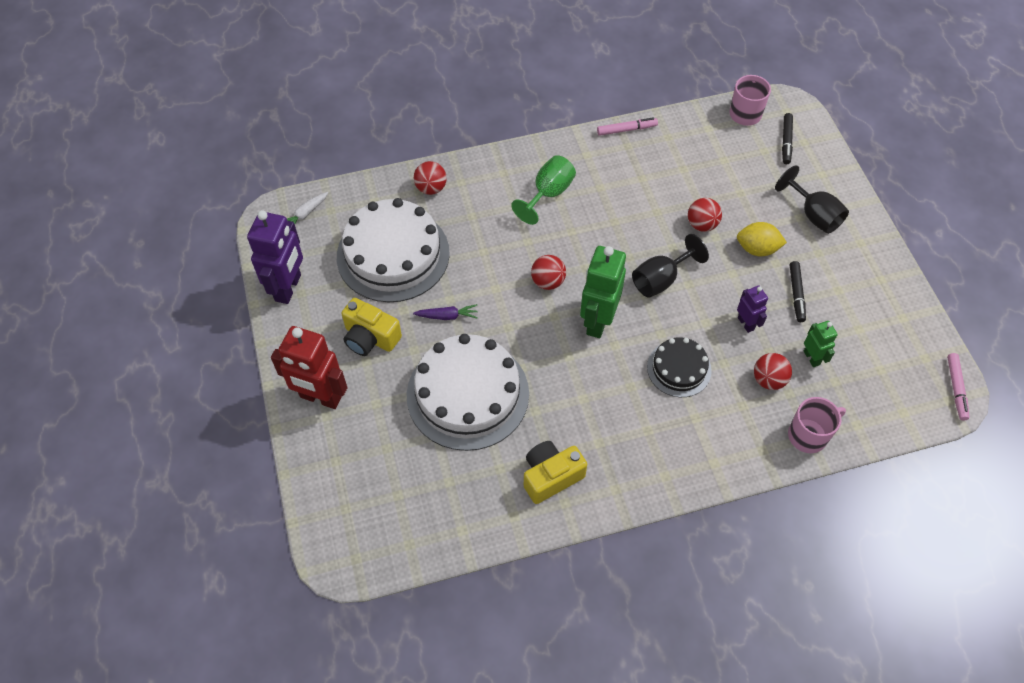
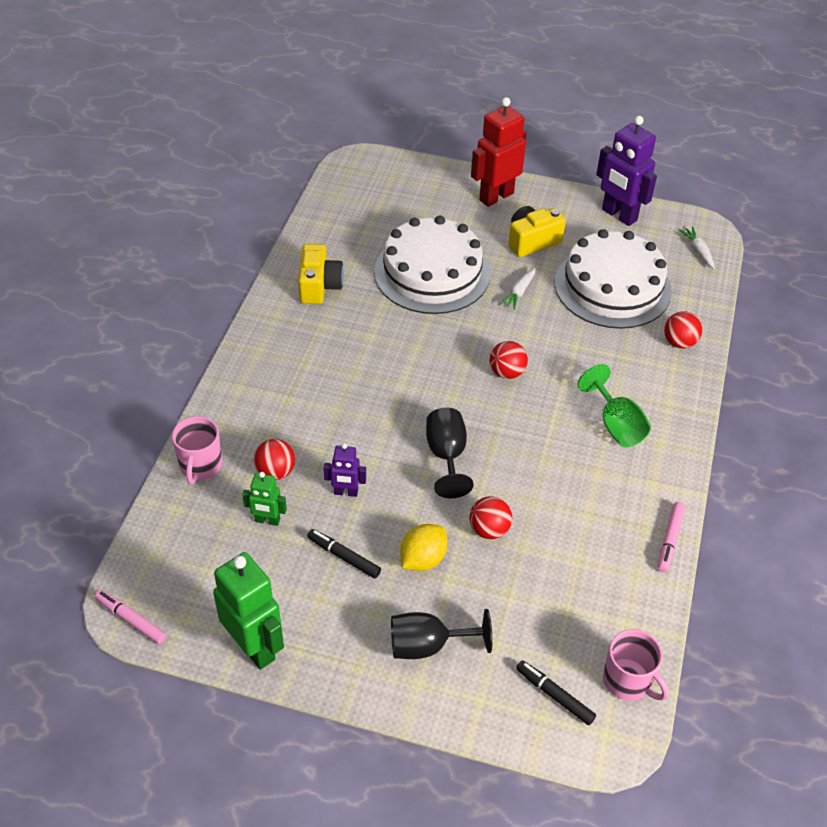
camera: 120 degrees right, 10 degrees down
(447, 316) = (519, 292): purple carrot -> white carrot
(597, 321) = (437, 385): green robot -> green robot (254, 647)
(679, 368) = (342, 414): black cake -> none

